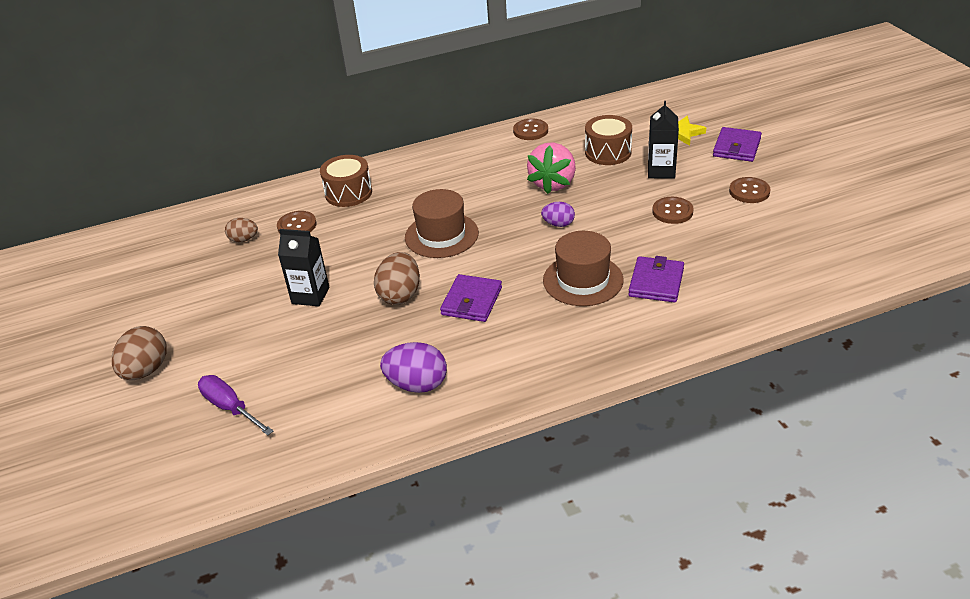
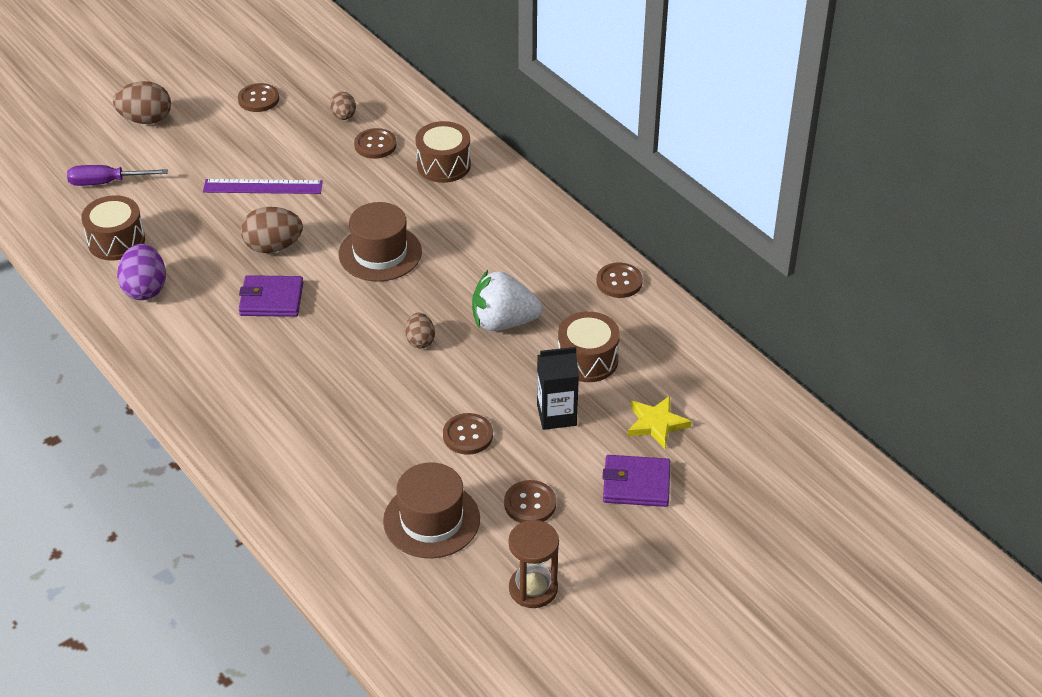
camera: 70 degrees right, 5 degrees up
(176, 289) = (258, 99): none -> brown button
(229, 407) = (105, 182): purple screwdriver -> purple screwdriver turned 120 degrees counterclockwise
(310, 295) = (263, 187): black carton -> purple ruler
(331, 403) = (116, 241): none -> brown drum
(553, 183) = (503, 322): pink strawberry -> white strawberry
(558, 224) = (420, 341): purple egg -> brown egg
(583, 280) = (320, 376): brown hat -> brown hat (431, 520)
(656, 282) = (326, 436): purple wallet -> none
(832, 199) = (533, 588): none -> brown hourglass

